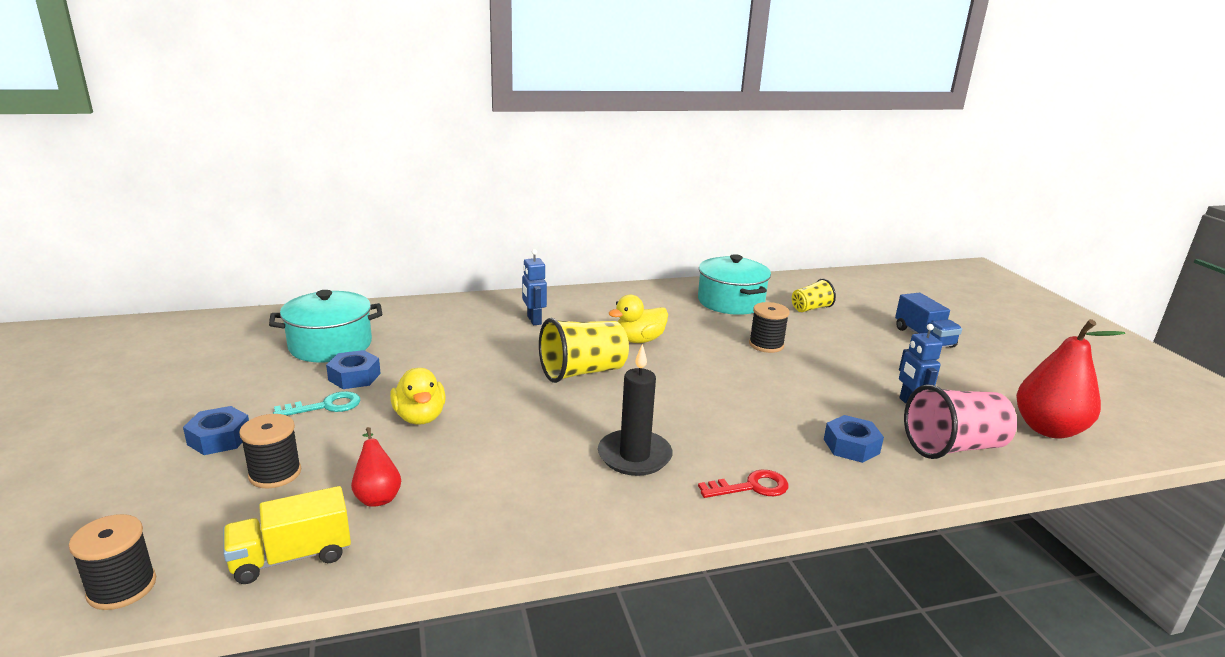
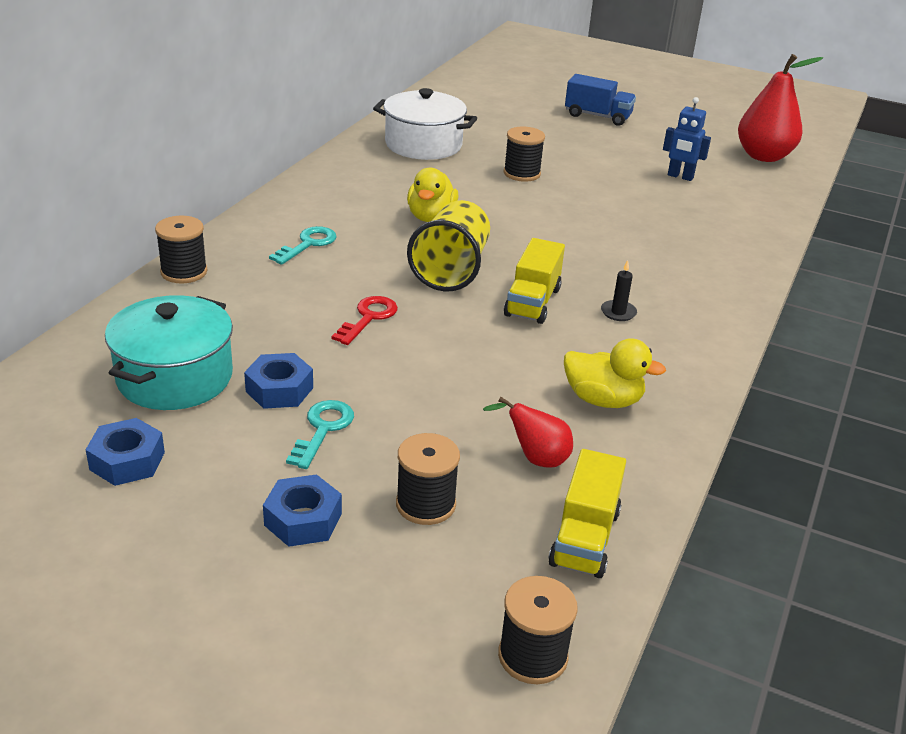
camera: 50 degrees left, 10 degrees up
(420, 417) = (421, 384): yellow duck -> yellow duck (603, 400)
(445, 304) = (184, 272): none -> black spool
(534, 320) = (308, 244): blue robot -> turquoise key
(589, 416) = (532, 302): none -> yellow truck
(634, 456) = (618, 312): black candle -> black candle, size x0.48
(730, 302) = (423, 144): turquoise pot -> white pot
(751, 487) = (712, 289): red key -> red key (368, 318)
(810, 308) = (488, 124): yellow cup -> none
(851, 446) = (705, 227): blue nut -> blue nut (127, 461)
(953, 447) = (747, 196): pink cup -> none

